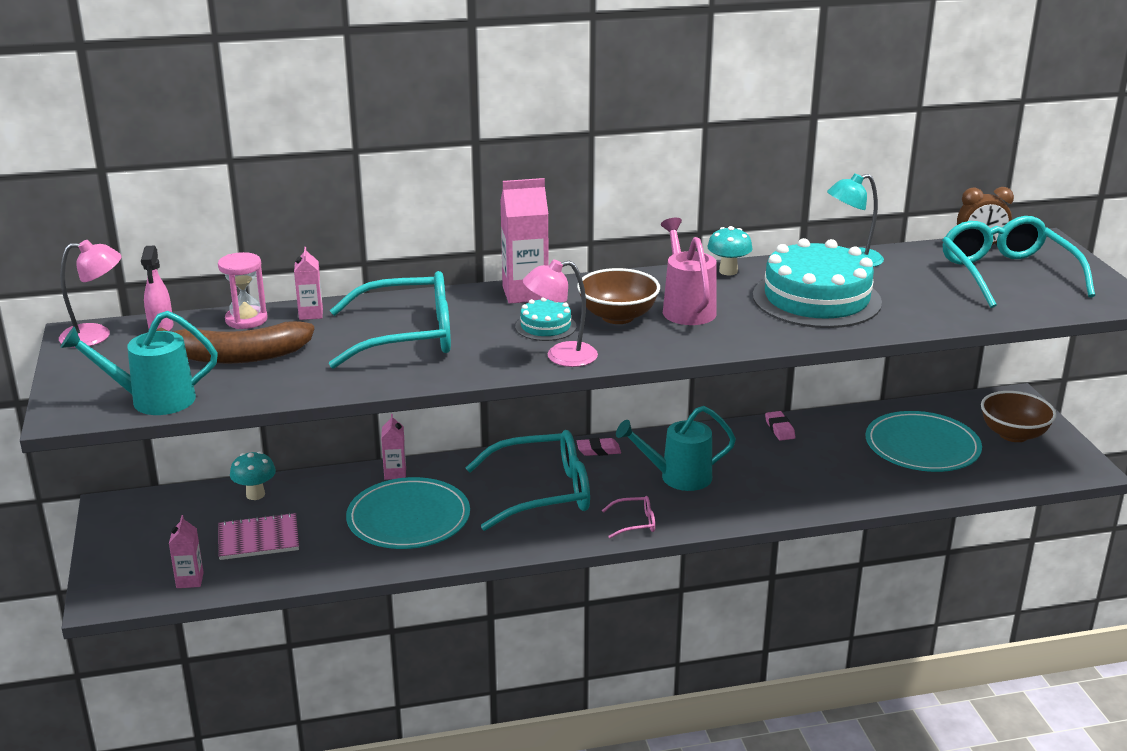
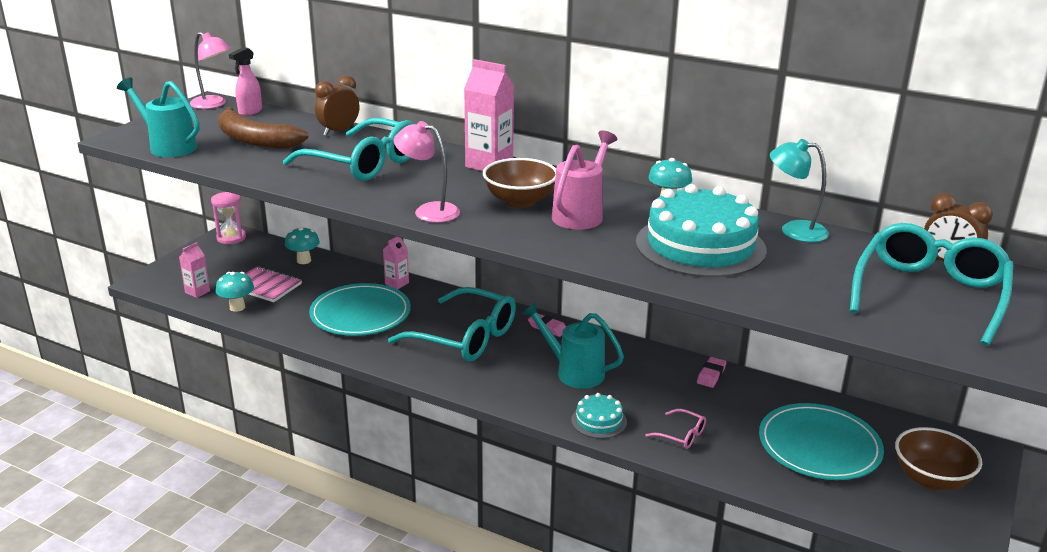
camera: 40 degrees right, 0 degrees up
(246, 320) = (300, 122): pink hourglass -> pink hourglass (231, 238)
(266, 574) = (237, 307): none -> turquoise mushroom
(311, 314) = (339, 131): pink carton -> brown clock
(545, 326) = (458, 189): turquoise cake -> turquoise cake (599, 421)
(634, 523) = (492, 387): pink glasses -> pink glasses (681, 435)

